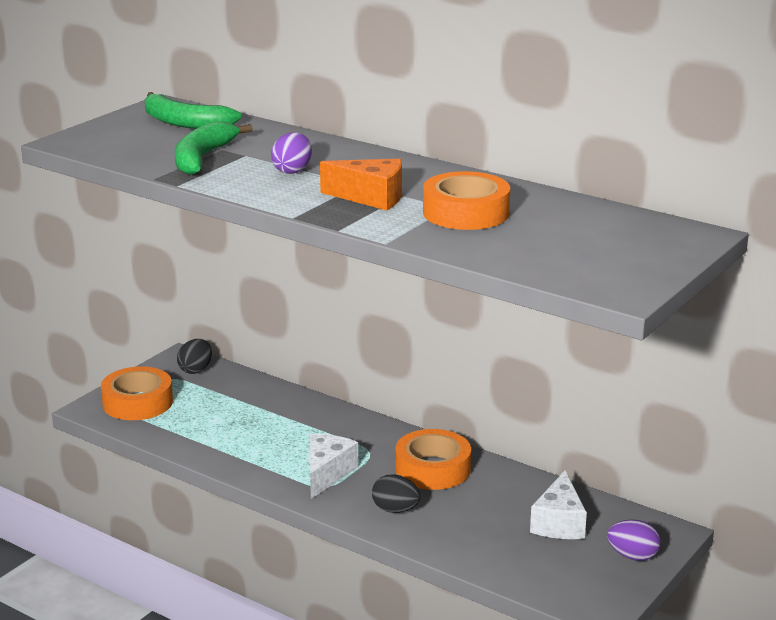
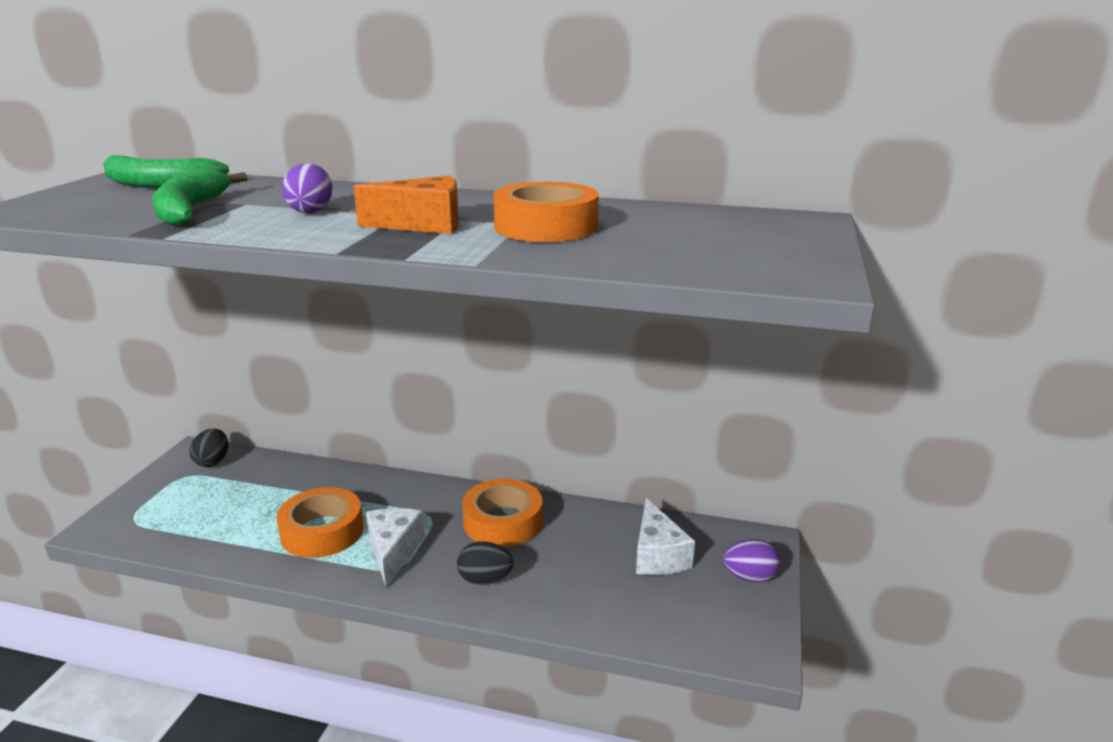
camera: 20 degrees left, 0 degrees up
(137, 402) = (151, 511): orange tape -> orange tape (322, 531)

